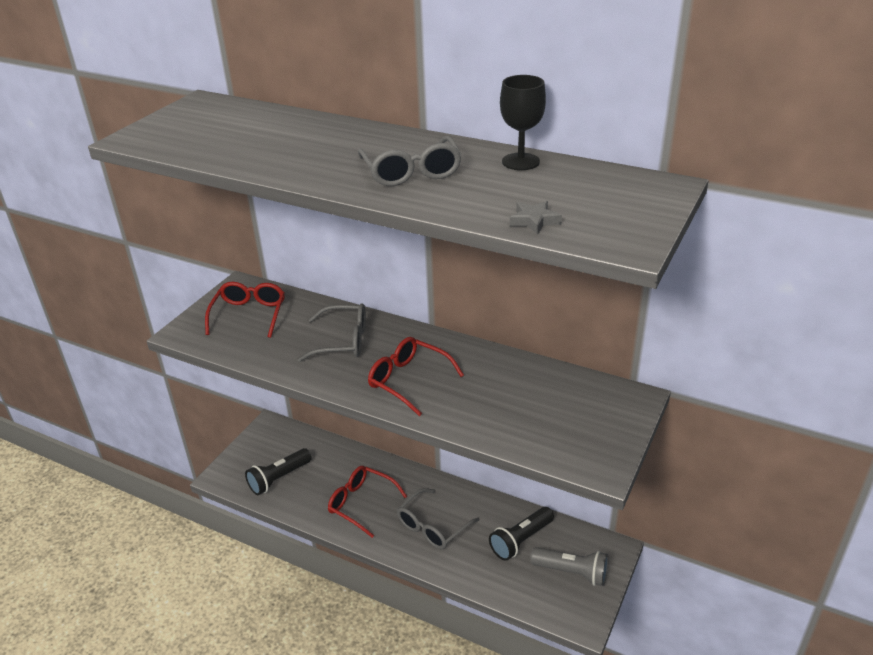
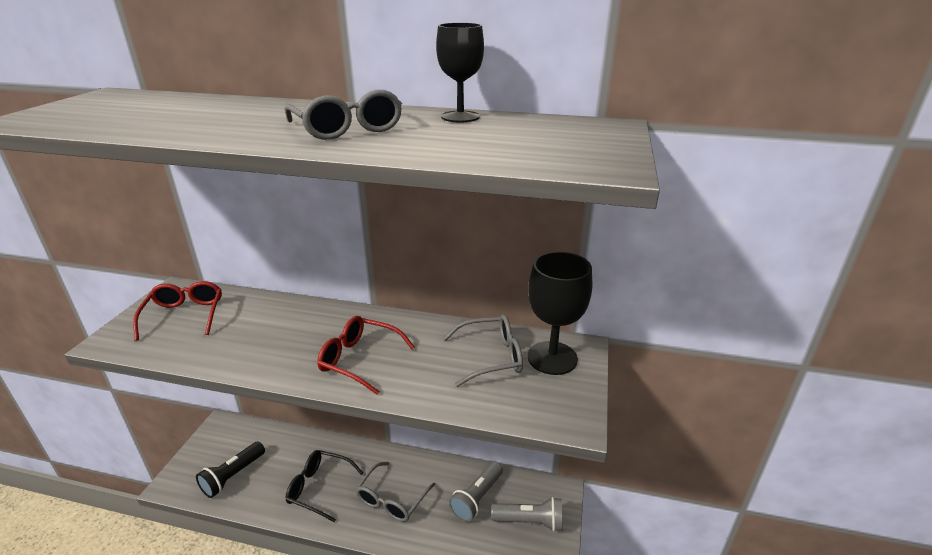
camera: 15 degrees left, 5 degrees down
(342, 341) = (286, 329): grey glasses -> grey glasses (490, 357)
(362, 504) = (319, 488): red glasses -> black glasses
(521, 540) = (477, 498): black flashlight -> grey flashlight
(534, 221) = (497, 156): grey star -> none
(601, 404) = (552, 358): none -> black goblet

